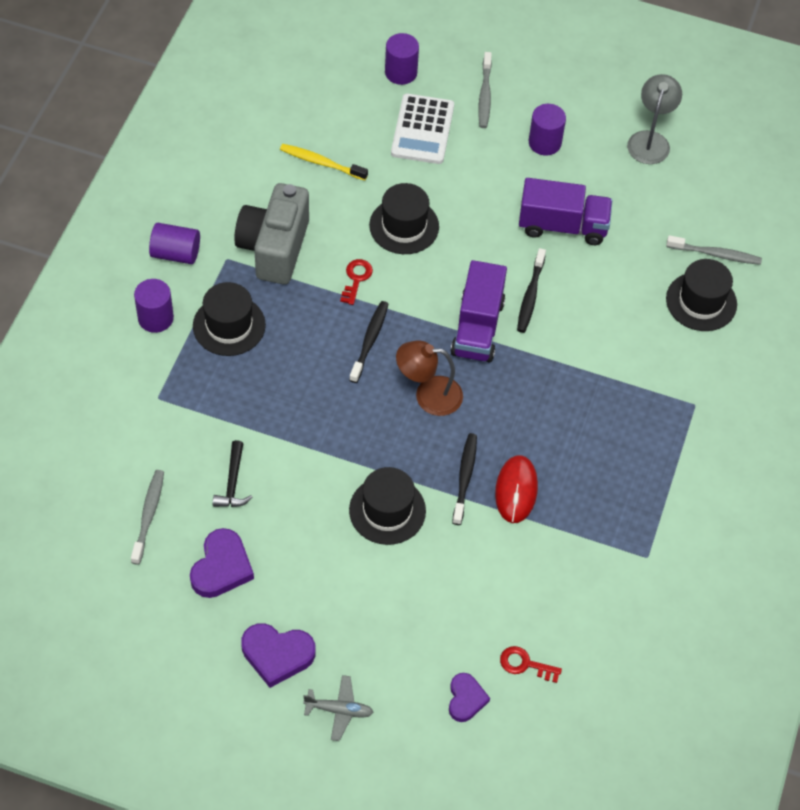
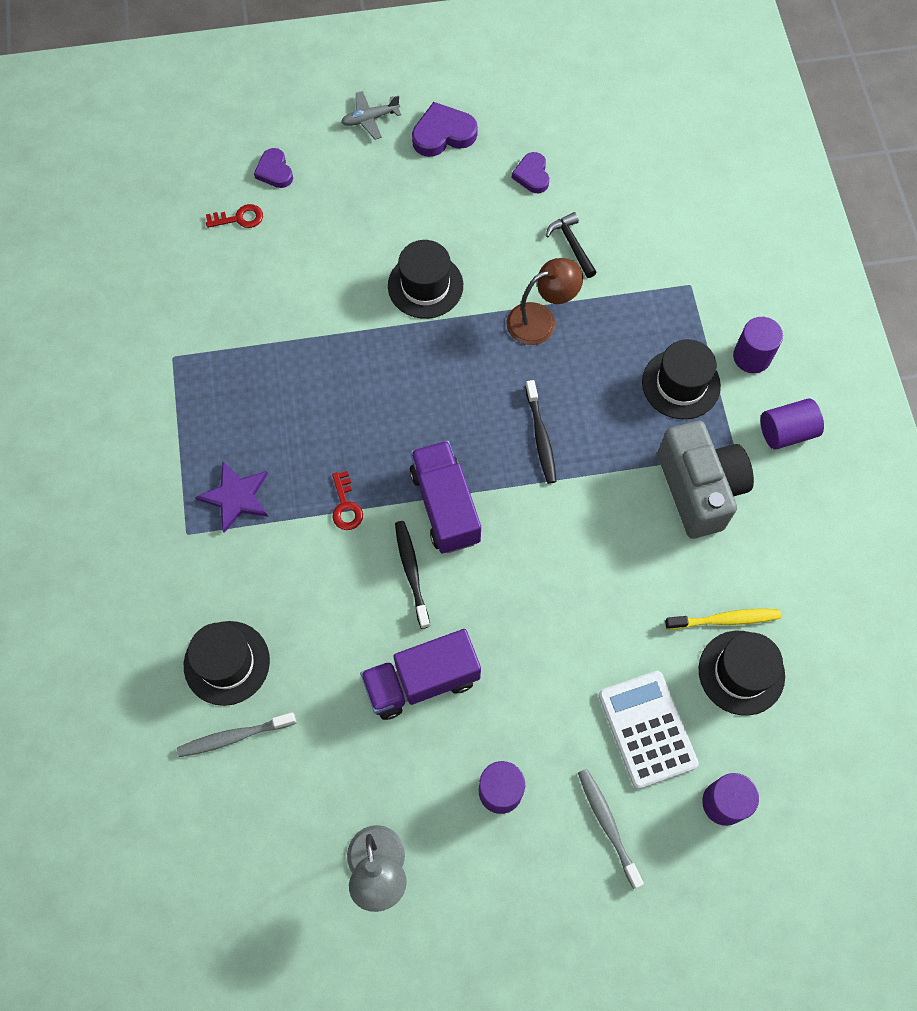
camera: 155 degrees right, 10 degrees up
(148, 515) = (620, 186): grey toothbrush -> none
(221, 567) = (532, 175): purple heart -> purple heart, size x0.65
(356, 279) = (596, 497): red key -> red key (345, 506)
(404, 226) = (588, 587): black hat -> black hat (741, 672)
(428, 395) = (452, 410): brown lamp -> brown lamp (541, 320)
(465, 478) = (374, 348): black toothbrush -> none
(516, 490) = (321, 359): red mouse -> none
(642, 413) = (236, 497): none -> purple star

